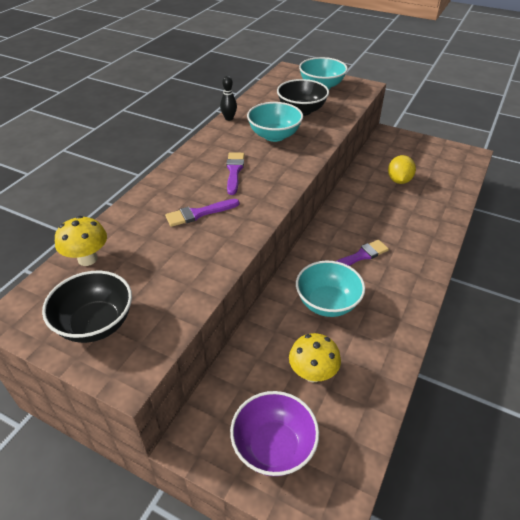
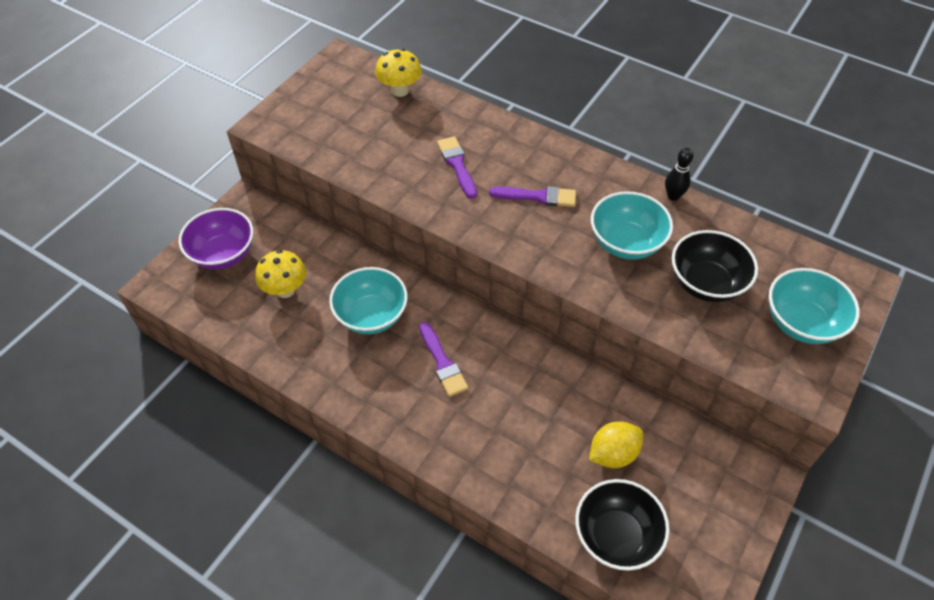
camera: 95 degrees right, 10 degrees up
(96, 324) = (320, 103): black bowl -> black bowl (616, 536)
(399, 180) = (613, 454): yellow lemon -> yellow lemon turned 45 degrees counterclockwise

